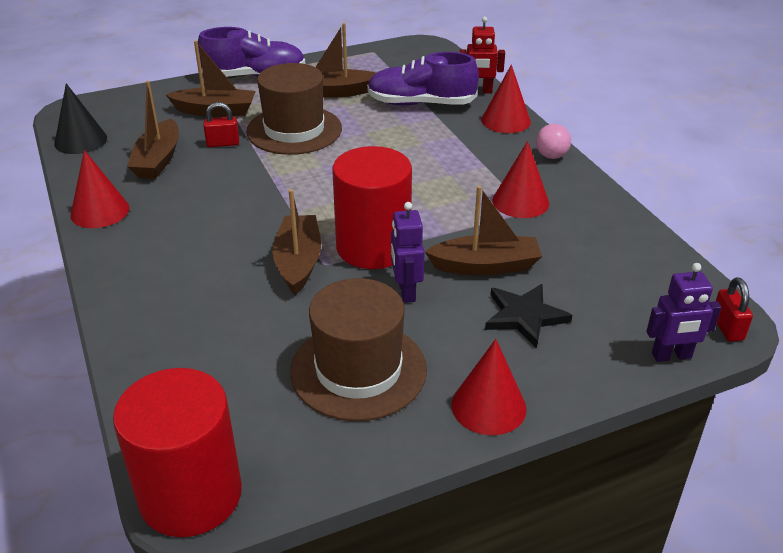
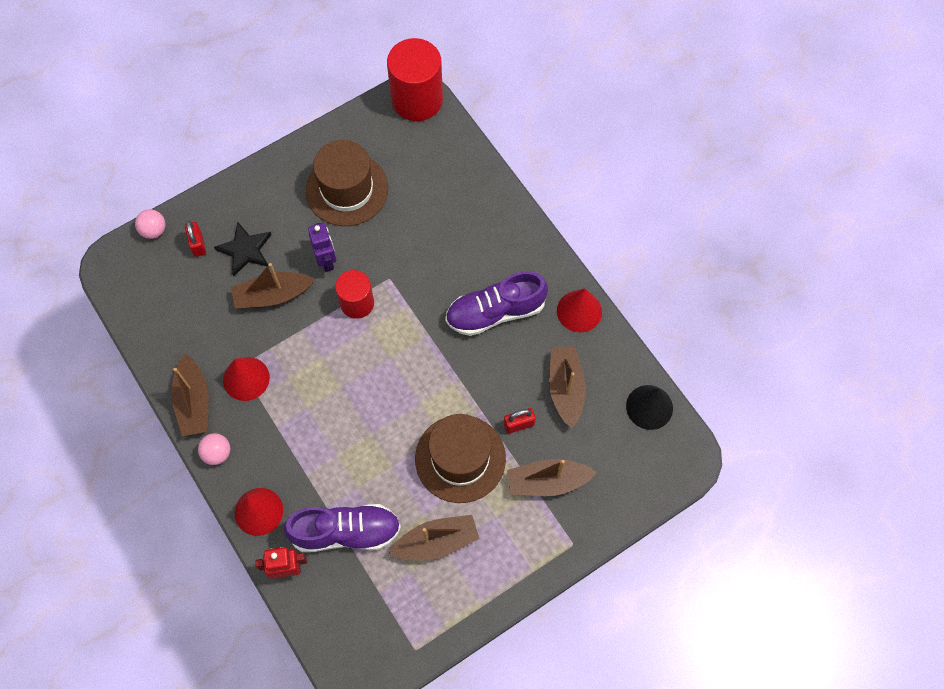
camera: 170 degrees right, 30 degrees up
(254, 76) = (533, 562): purple shoe -> purple shoe (495, 312)
(298, 262) = (408, 277): brown boat -> brown boat (194, 402)
(373, 247) = (357, 303): red cylinder -> red cylinder, size x0.61
(488, 406) = (267, 176): red cone -> none
(671, 356) = (154, 230): purple robot -> pink ball
(727, 328) = (112, 260): red padlock -> red padlock (198, 244)

